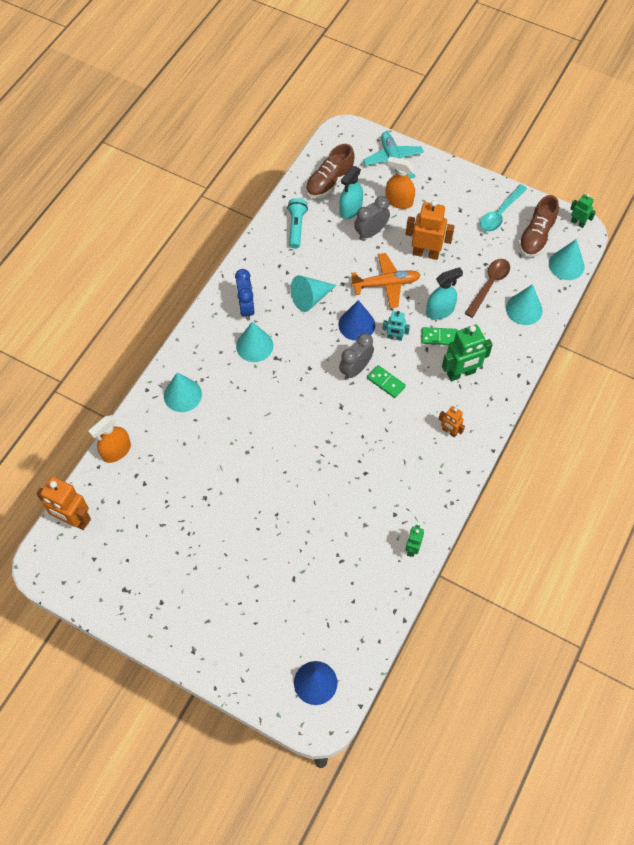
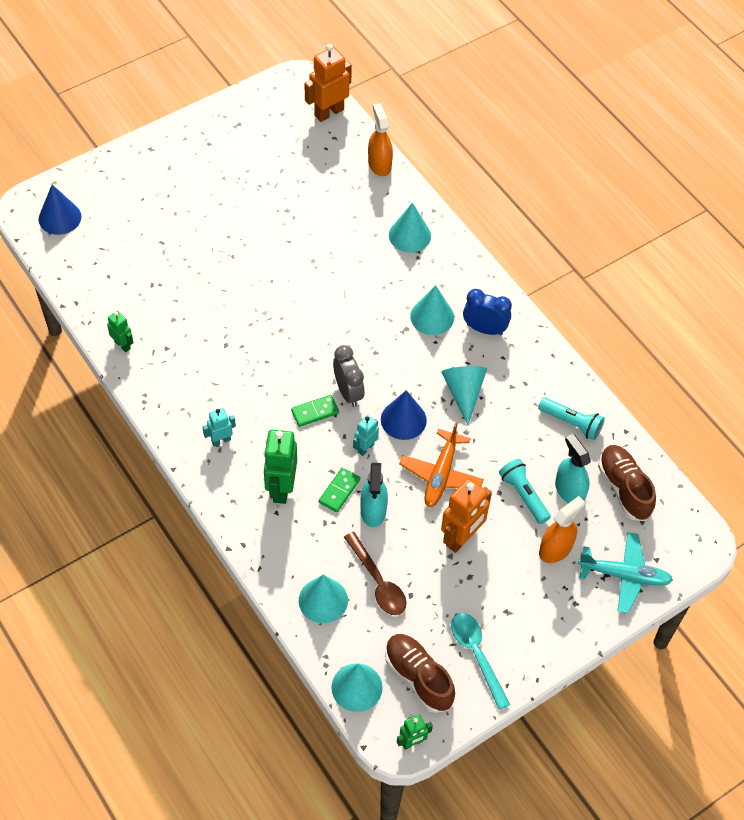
camera: 115 degrees right, 5 degrees down
(371, 232) = (523, 495): grey clock -> turquoise flashlight
(449, 431) = (221, 440): orange robot -> turquoise robot

